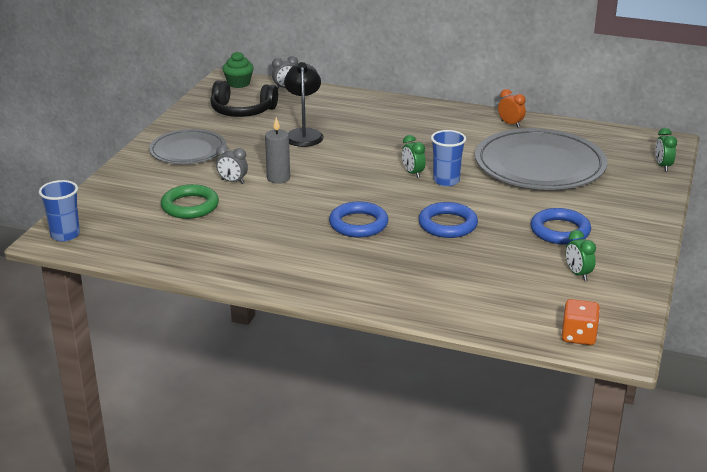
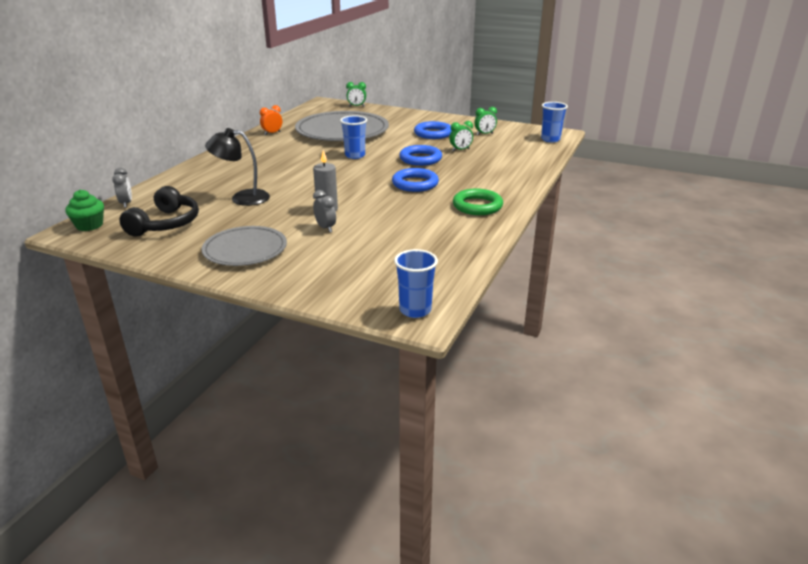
camera: 85 degrees left, 0 degrees up
(190, 206) = (368, 246): green ring -> green ring (477, 206)
(232, 181) = (325, 228): grey clock -> grey clock turned 60 degrees counterclockwise
(413, 173) = (338, 164): green clock -> green clock (460, 150)
(578, 336) = (550, 139): orange dice -> blue cup

